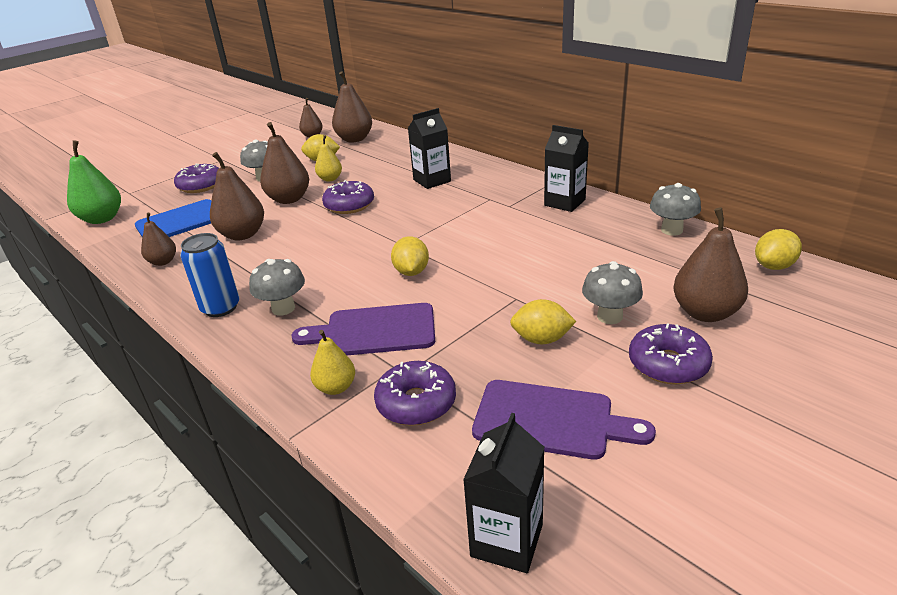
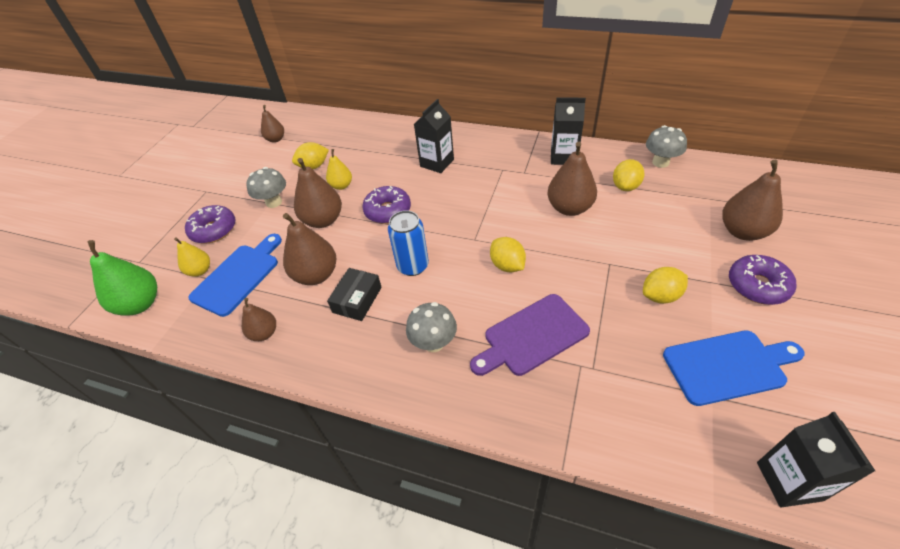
camera: 25 degrees left, 15 degrees up
(220, 308) = (375, 364): blue can -> blue can (413, 266)
(255, 260) = (357, 300): none -> black box
(336, 387) = (553, 404): yellow pear -> yellow pear (200, 271)
(354, 139) = (322, 133): brown pear -> brown pear (569, 208)
(416, 403) = (626, 392): purple donut -> none
(551, 420) = (728, 366): purple cutting board -> blue cutting board
(609, 316) = (687, 257): grey mushroom -> none
(774, 266) = (749, 175): yellow lemon -> yellow lemon (625, 186)

